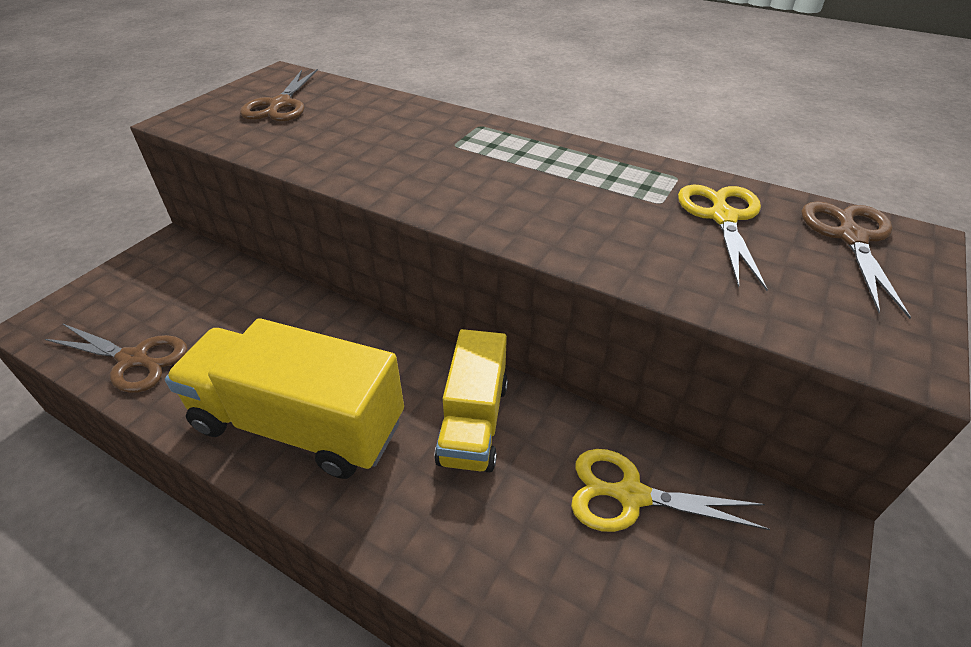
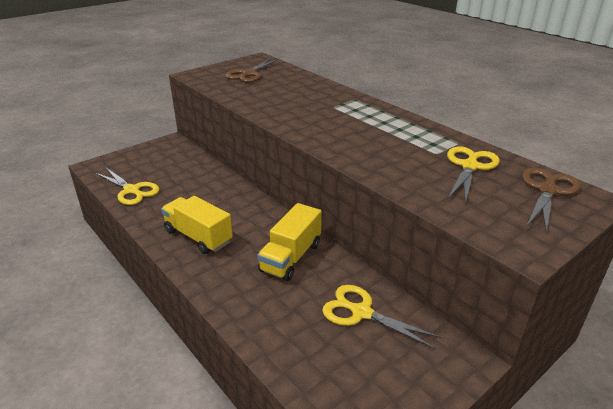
camera: 20 degrees right, 10 degrees down
(133, 359) = (131, 190): brown scissors -> yellow scissors
(299, 424) = (198, 236): yellow truck -> yellow truck, size x0.64

